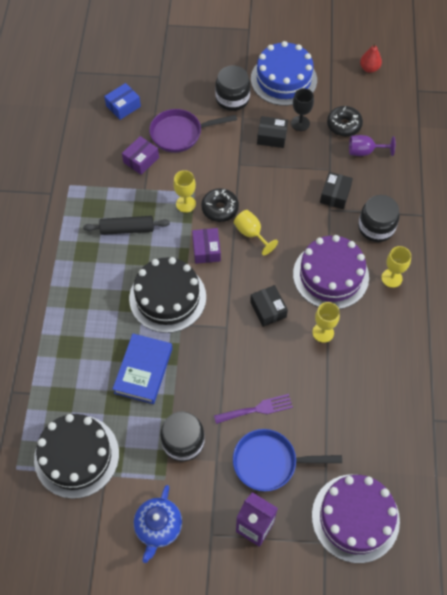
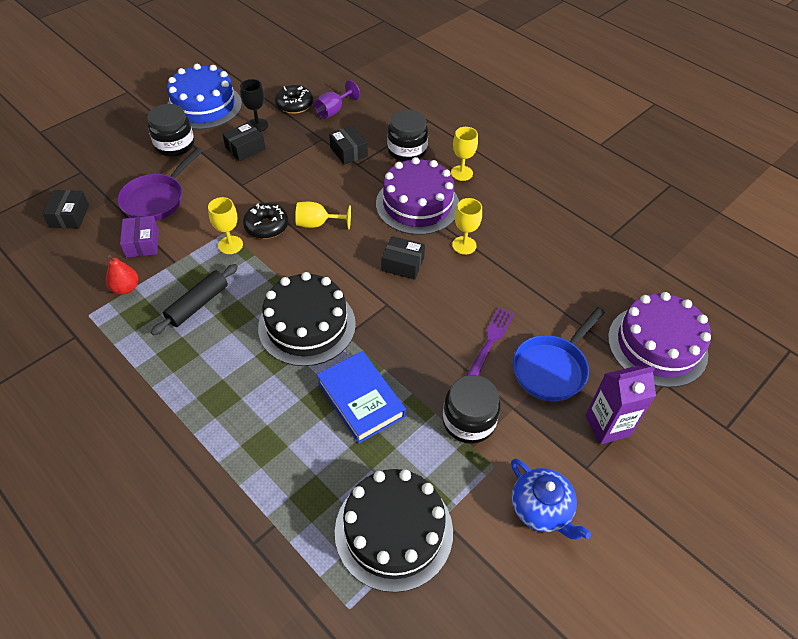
camera: 50 degrees left, 10 degrees down
(123, 106) = (69, 216): blue box -> black box
(206, 250) = (294, 263): purple box -> none
(369, 68) = (266, 60): red pear -> red pear (126, 288)

